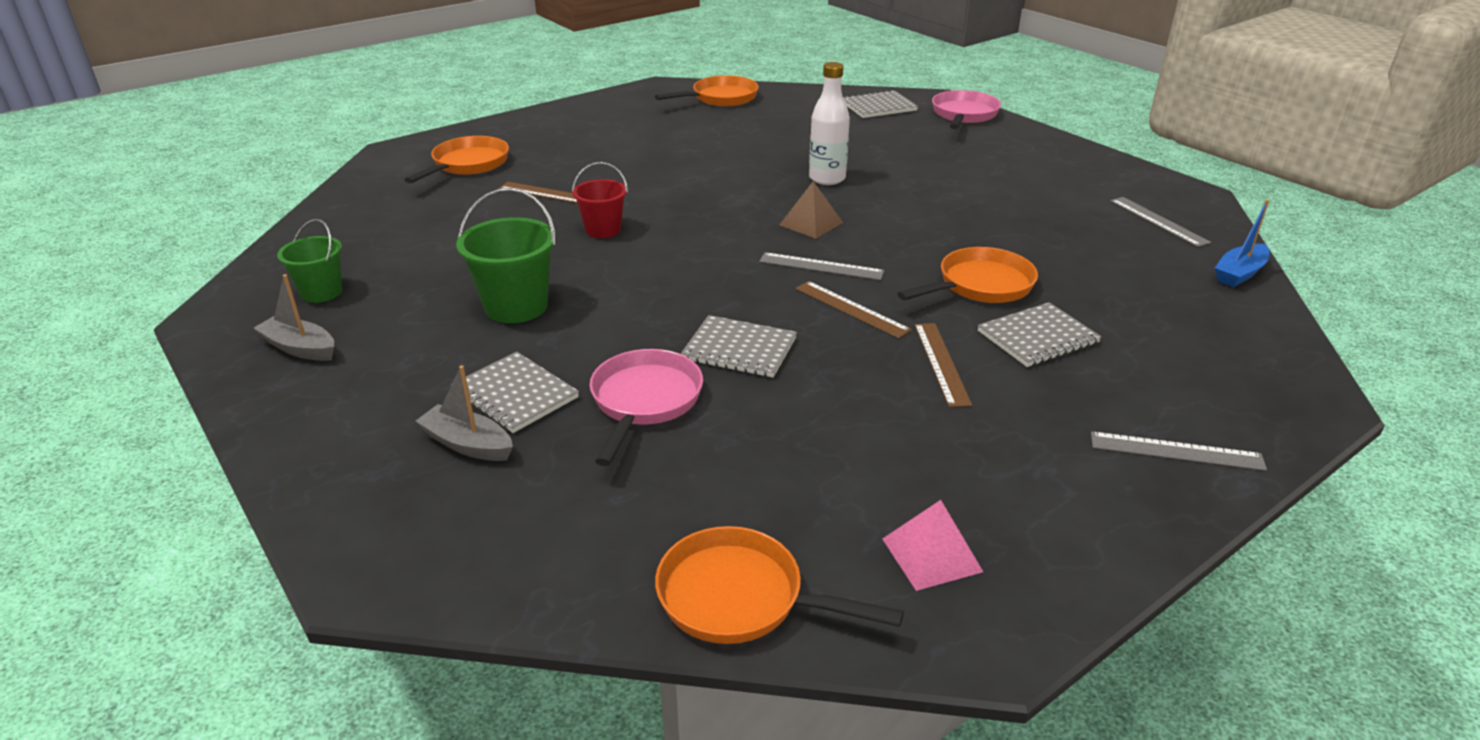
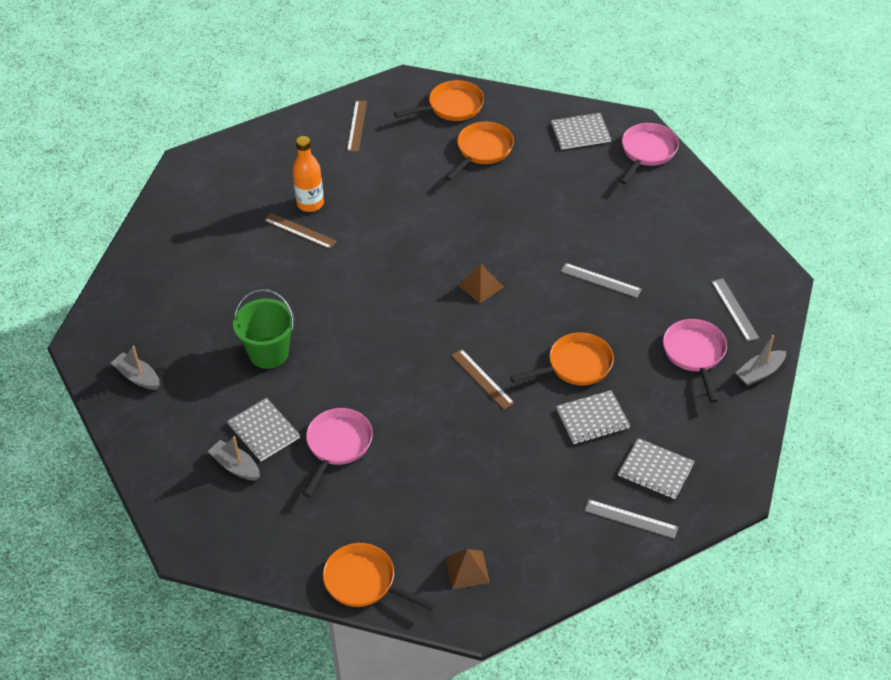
camera: 10 degrees right, 15 degrees up
(321, 292) = (146, 325): green bucket -> none
(468, 164) = (242, 186): orange pan -> orange pan (482, 150)
(561, 172) = (310, 203): none -> orange bottle
(603, 230) = (333, 278): red bucket -> none
(739, 349) = (402, 408): grey notebook -> grey notebook (655, 470)
(821, 266) = (474, 334): grey ruler -> grey ruler (600, 280)
(827, 179) = (508, 232): white bottle -> none
(931, 555) = (467, 569): pink pyramid -> brown pyramid
(941, 363) = (522, 434): brown ruler -> brown ruler (357, 126)
(1138, 263) = (695, 354): none -> pink pan
(1239, 273) = (760, 373): blue boat -> grey boat

